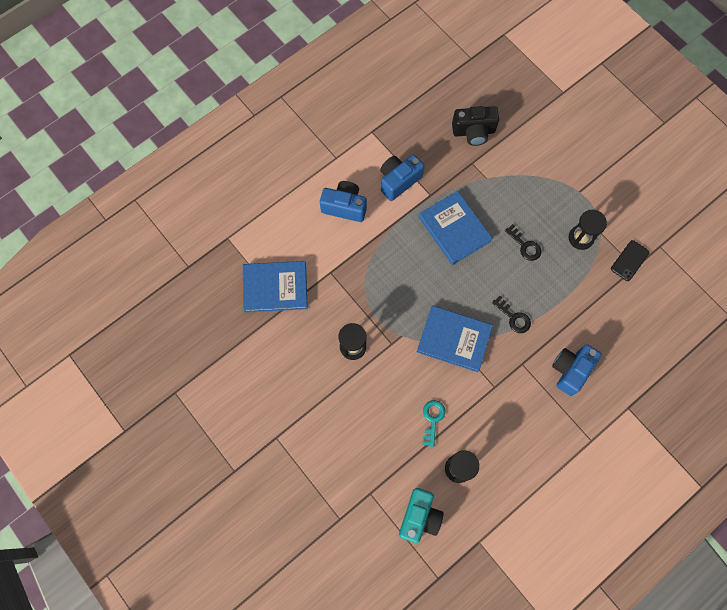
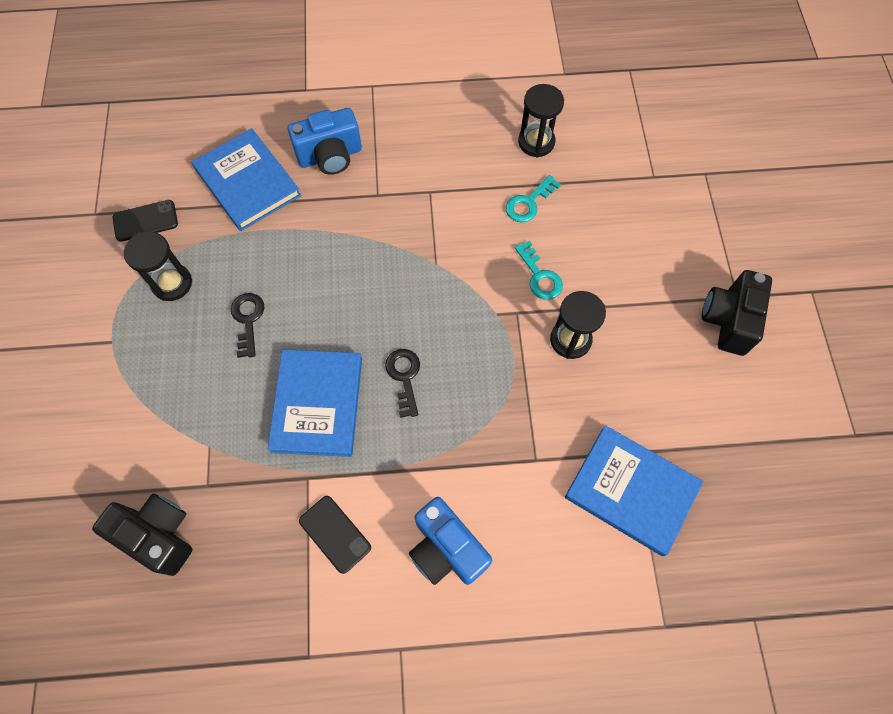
camera: 145 degrees left, 5 degrees down
(273, 417) = (728, 320): none -> black camera
(394, 374) = (540, 276): none -> turquoise key
(398, 181) = (335, 534): blue camera -> black phone
(419, 517) = (612, 126): turquoise camera -> none
(454, 339) = (434, 269): blue book -> blue book (247, 182)
(514, 317) = (341, 247): black key -> black key (404, 377)

